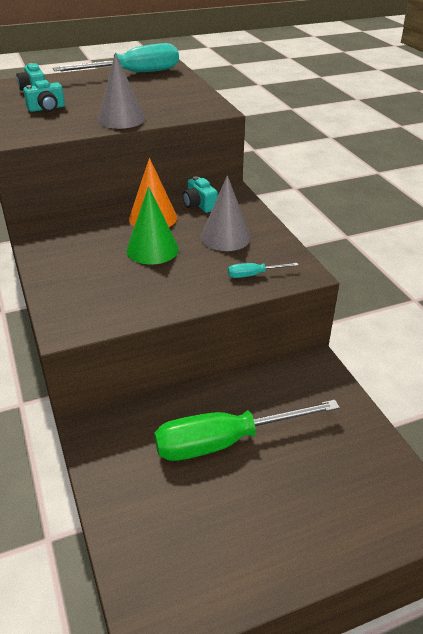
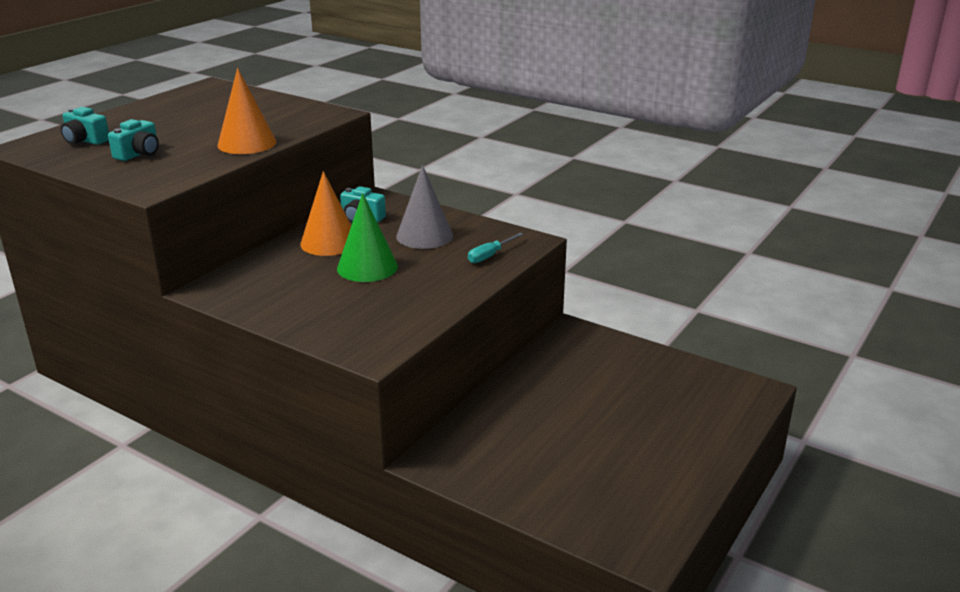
camera: 35 degrees left, 10 degrees down
(121, 119) = (247, 143): grey cone -> orange cone
(134, 73) = (183, 100): turquoise screwdriver -> none
(225, 441) = (559, 414): green screwdriver -> none

